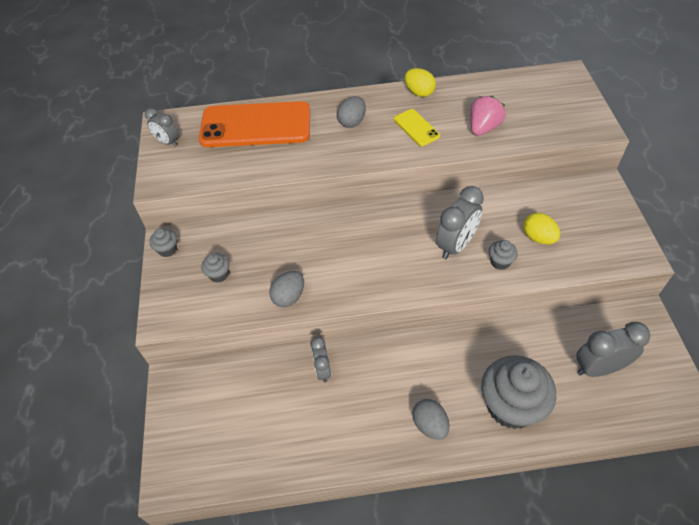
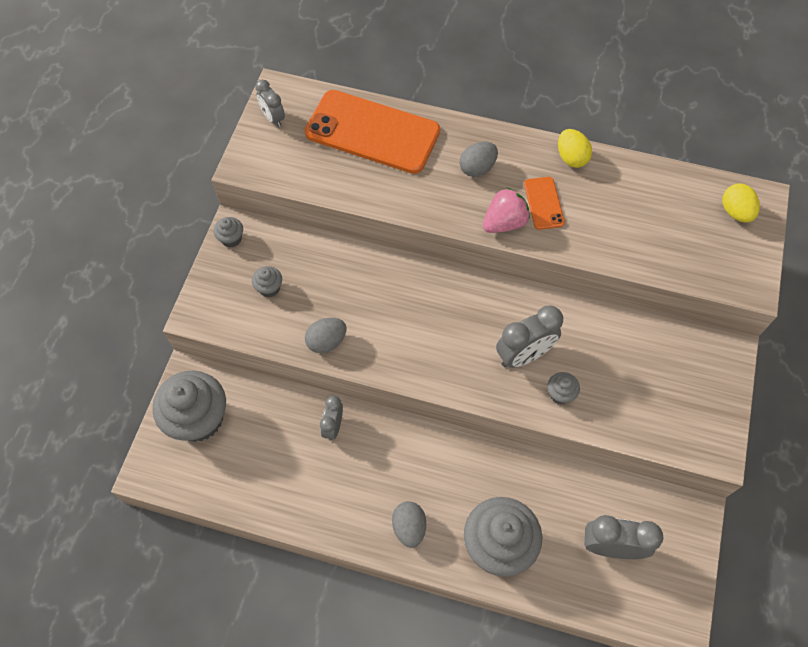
camera: 20 degrees right, 10 degrees up
(197, 413) = (198, 419): none -> grey cupcake
(416, 128) = (543, 203): yellow phone -> orange phone
(483, 128) = (618, 233): pink strawberry -> pink strawberry (504, 223)
(538, 238) = (617, 383): yellow egg -> yellow egg (735, 212)

